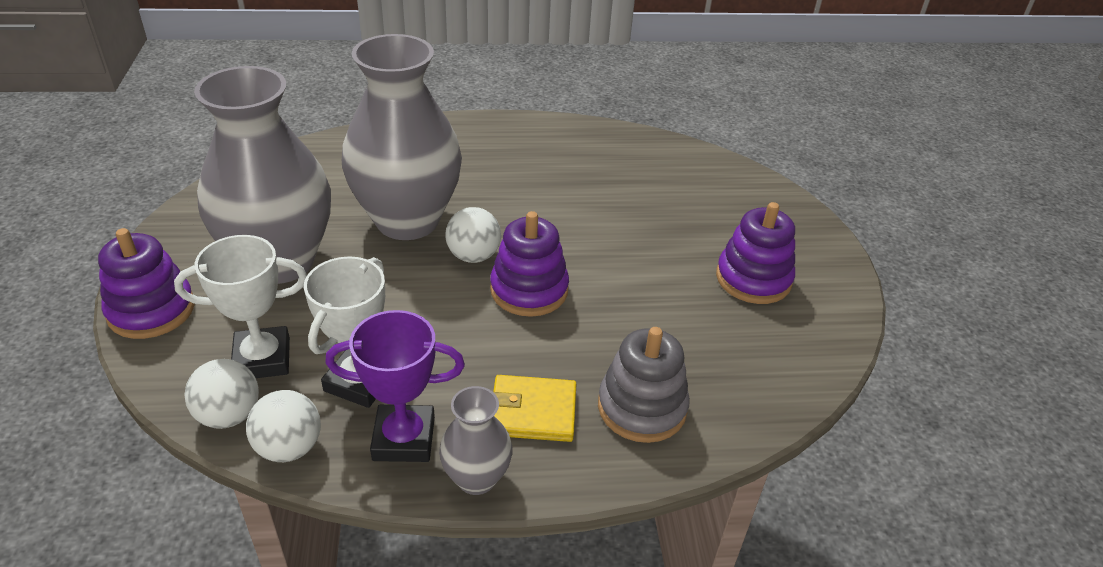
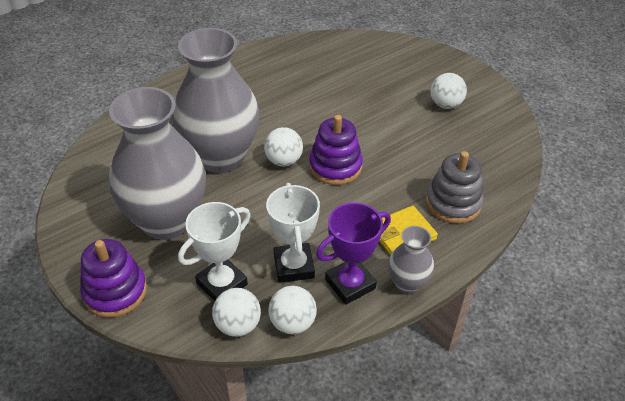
camera: 30 degrees left, 5 degrees up
(753, 279) = (445, 104): purple stacking toy -> white ball

